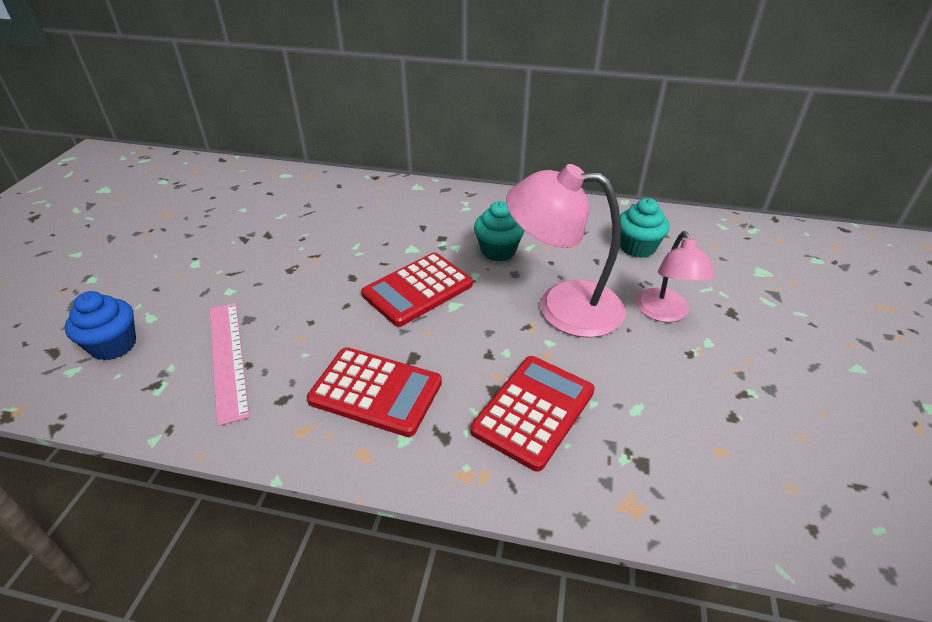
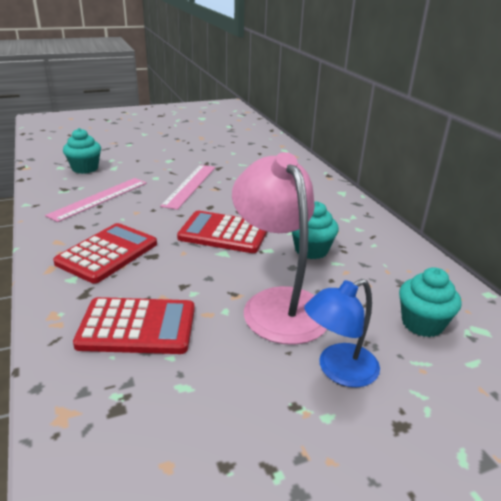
camera: 55 degrees right, 10 degrees down
(114, 345) = (85, 168): blue cupcake -> turquoise cupcake
(285, 272) = (190, 185): none -> pink ruler
(375, 392) = (107, 253): red calculator -> red calculator turned 135 degrees counterclockwise
(664, 313) = (338, 370): pink lamp -> blue lamp

